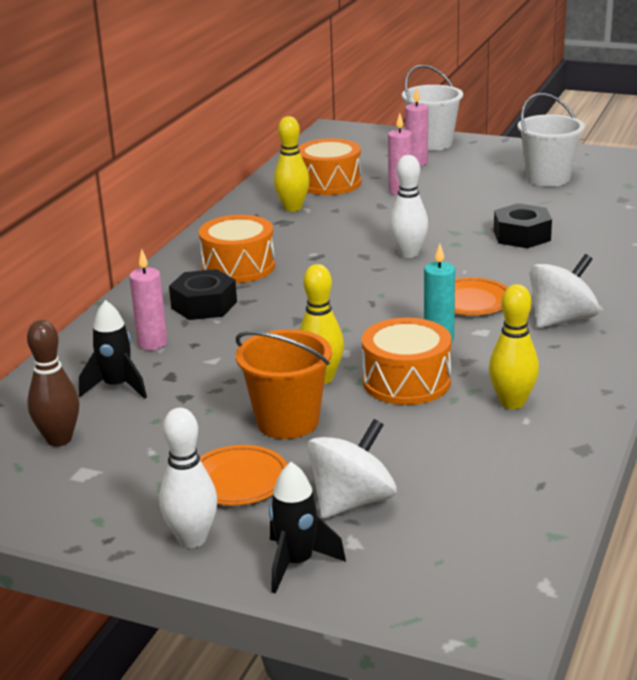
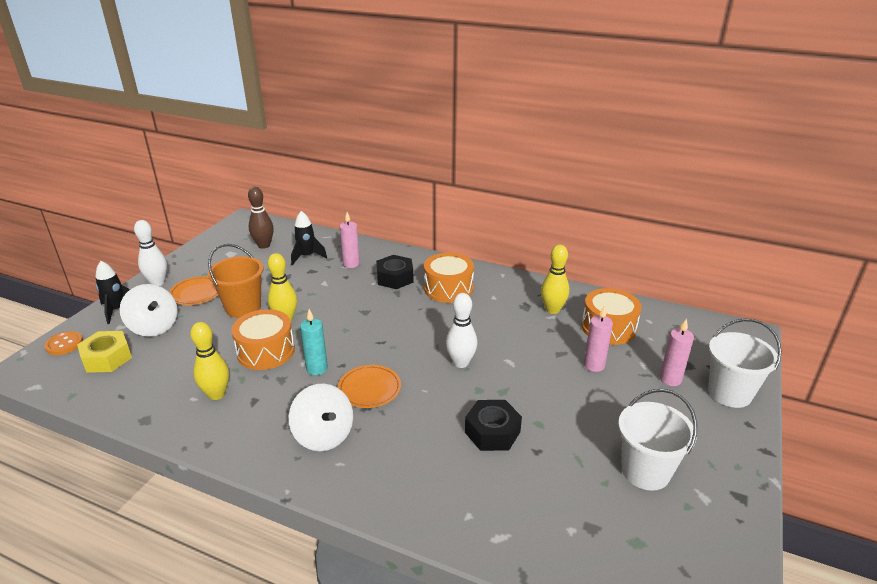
camera: 90 degrees right, 5 degrees up
(418, 595) = (64, 344): none -> orange button
(451, 528) = (107, 358): none -> yellow nut

